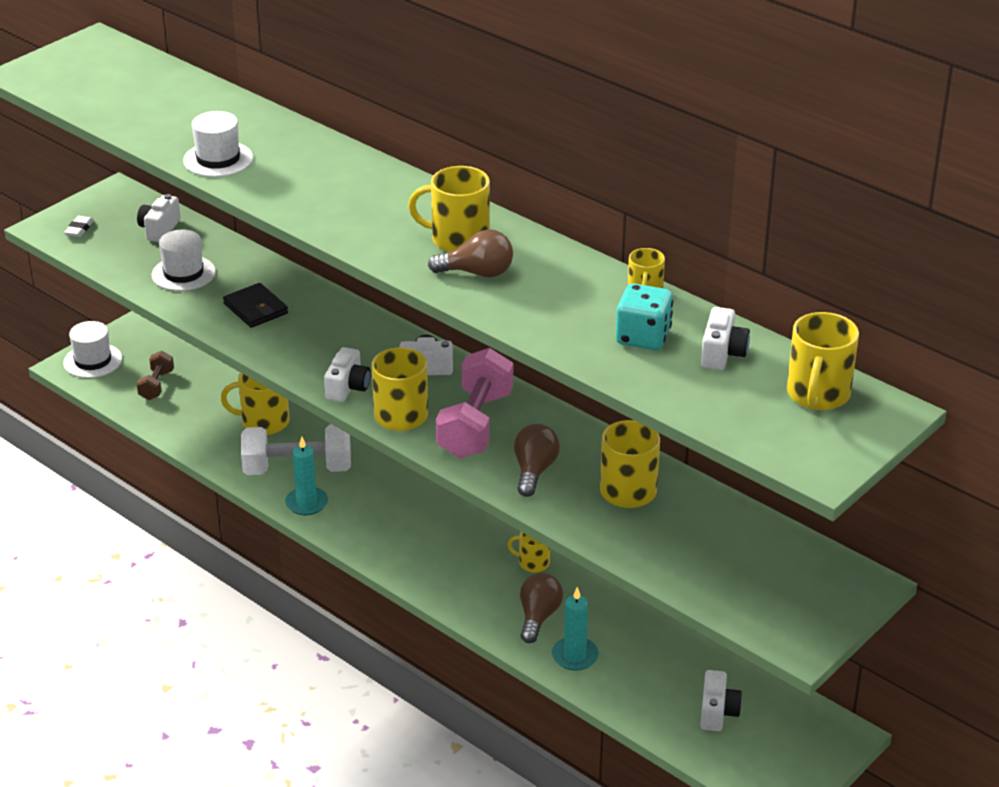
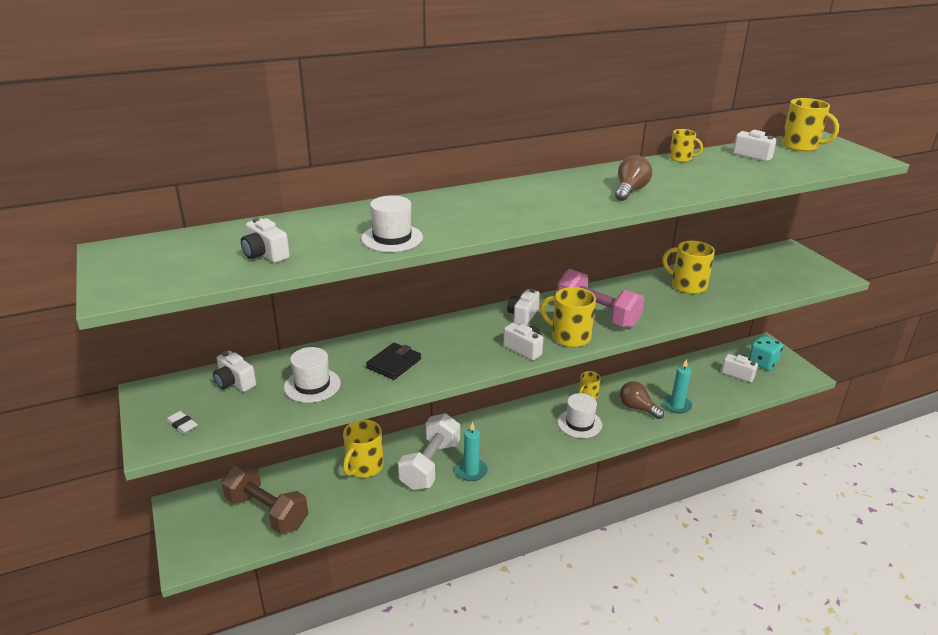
camera: 65 degrees left, 5 degrees down
(93, 361) = (196, 542): white hat -> white hat (579, 423)
(136, 109) = (265, 254): none -> white camera
(156, 385) = (267, 512): brown dumbbell -> brown dumbbell, size x1.88
(255, 308) = (394, 363): black wallet -> black wallet turned 45 degrees counterclockwise
(458, 239) = (584, 188): yellow mug -> none
(534, 471) = (656, 308): brown light bulb -> none
(643, 337) = (729, 167): turquoise dice -> turquoise dice (762, 363)

